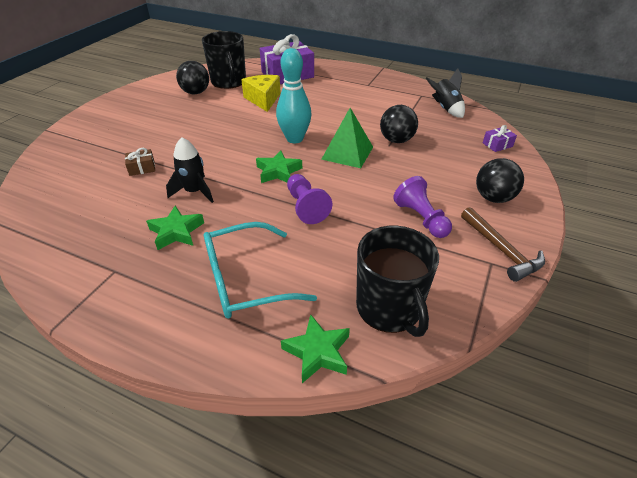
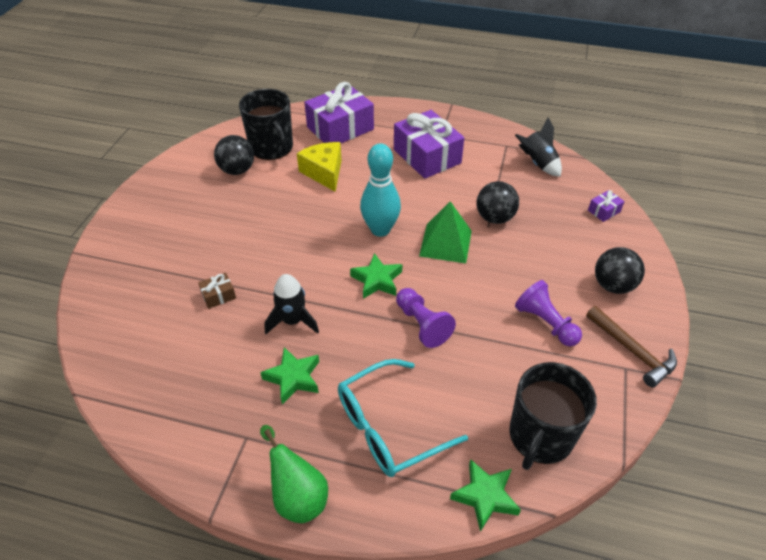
camera: 10 degrees left, 5 degrees up
(138, 323) = (297, 495): none -> green pear
(351, 96) = (427, 156): none -> purple gift
(389, 308) = (540, 437): black mug -> black mug turned 60 degrees clockwise

